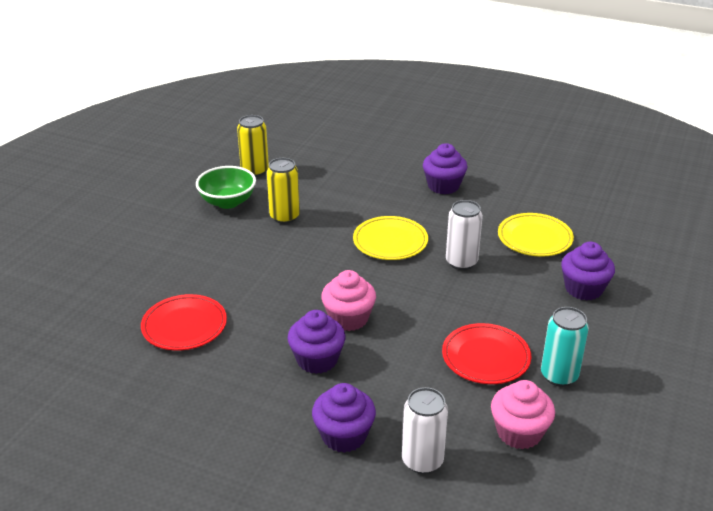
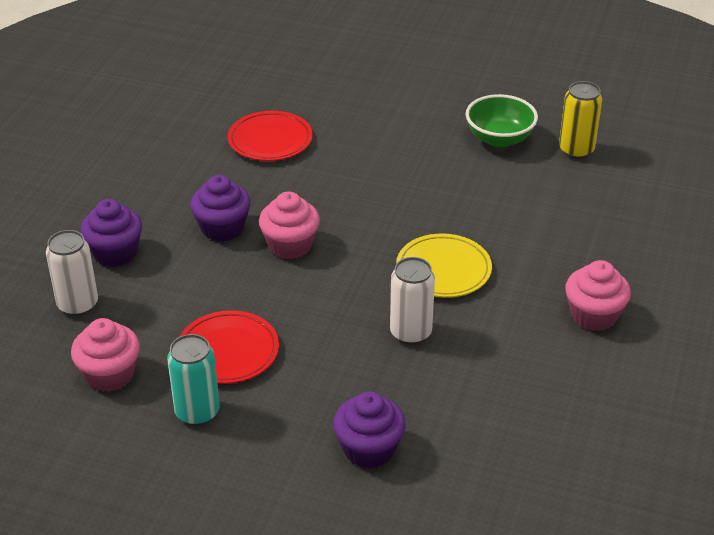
camera: 85 degrees right, 5 degrees up
(284, 217) = (478, 183): yellow can -> none
(443, 186) = (593, 315): purple cupcake -> pink cupcake
(534, 238) = (480, 406): yellow plate -> none

